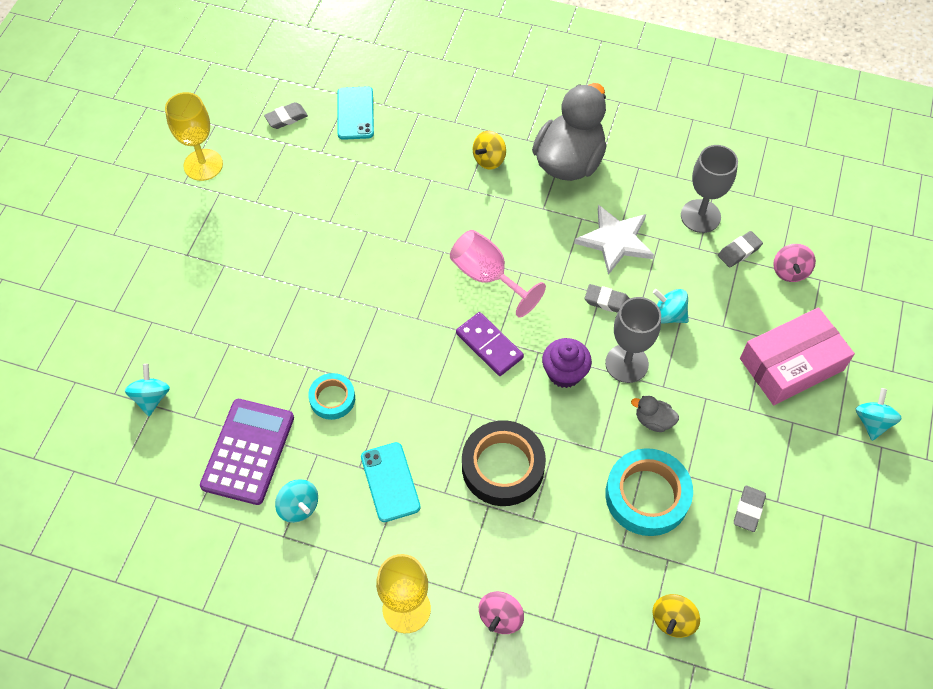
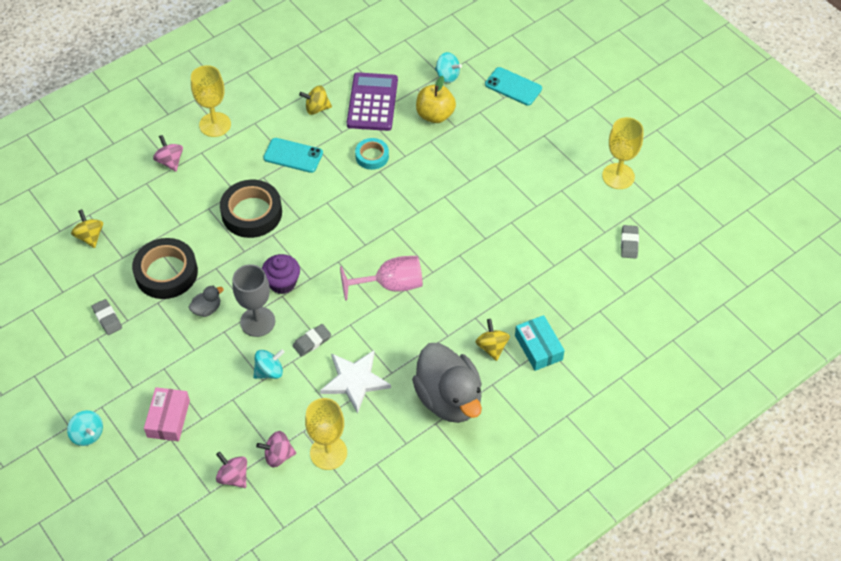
camera: 125 degrees right, 5 degrees down
(225, 373) = (435, 115): none -> yellow apple
(248, 451) = (372, 102): purple calculator -> purple calculator turned 135 degrees counterclockwise
(299, 507) = (317, 108): turquoise spinning top -> yellow spinning top
(355, 113) = (602, 288): turquoise phone -> turquoise phone (513, 87)
(460, 127) = (538, 347): none -> turquoise box
(489, 346) = (338, 254): purple domino -> none
(647, 495) = (166, 272): turquoise tape -> black tape
(700, 216) = (328, 453): grey goblet -> yellow goblet
(739, 251) = (278, 455): grey eraser -> pink spinning top
(791, 364) = (168, 418): pink box -> pink box, size x0.64

